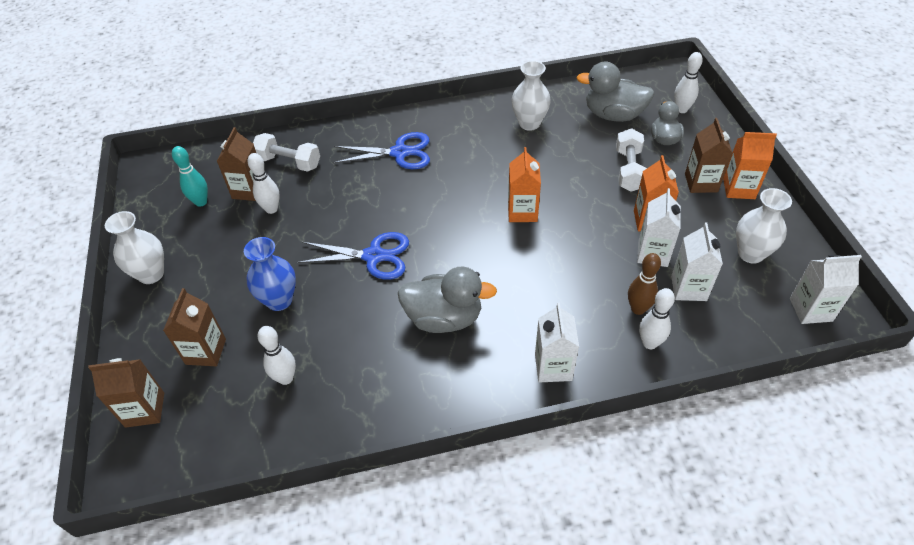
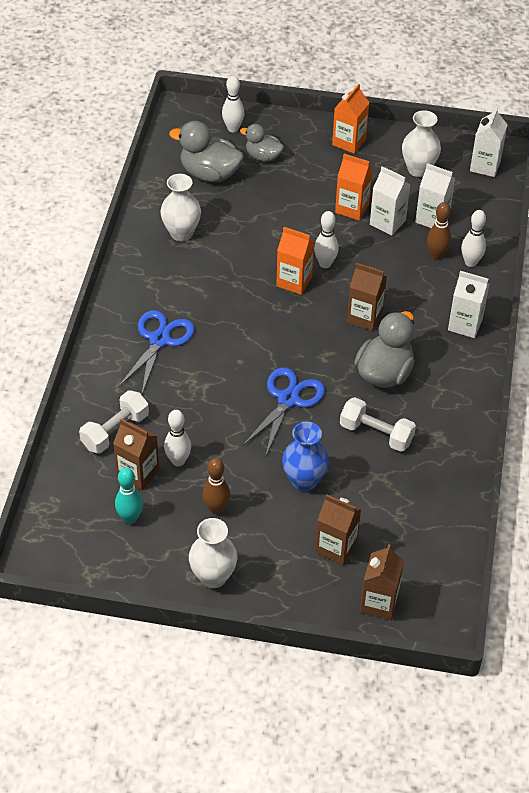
camera: 70 degrees left, 0 degrees up
(227, 251) = (216, 509): none -> brown bowling pin
(286, 378) = (394, 495): white bowling pin -> white bowling pin (325, 264)
(613, 115) = (209, 173): grey duck -> grey duck turned 75 degrees clockwise
(629, 170) = (286, 195): white dumbbell -> white dumbbell (376, 434)
(701, 183) = (329, 160): brown carton -> brown carton (364, 317)

